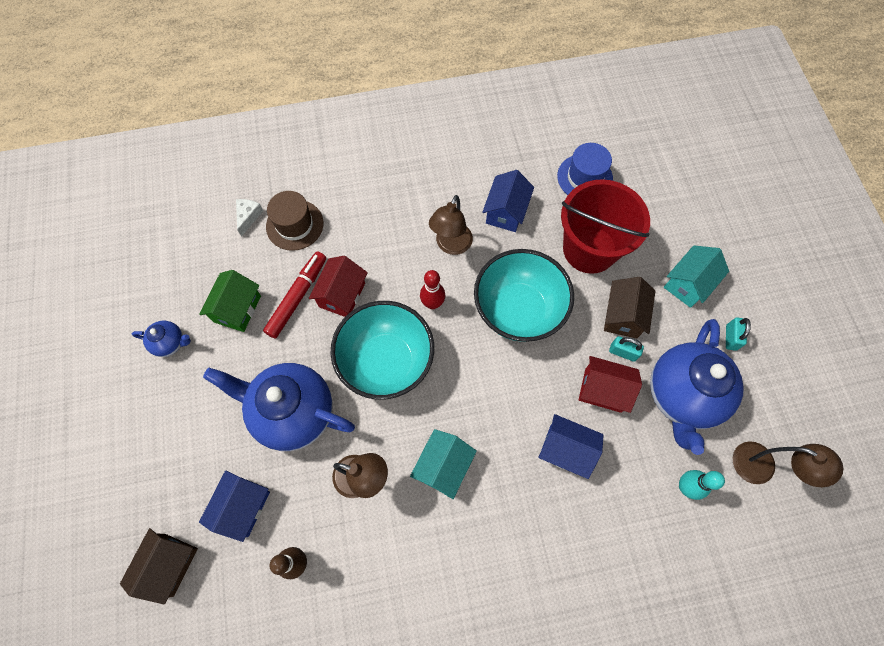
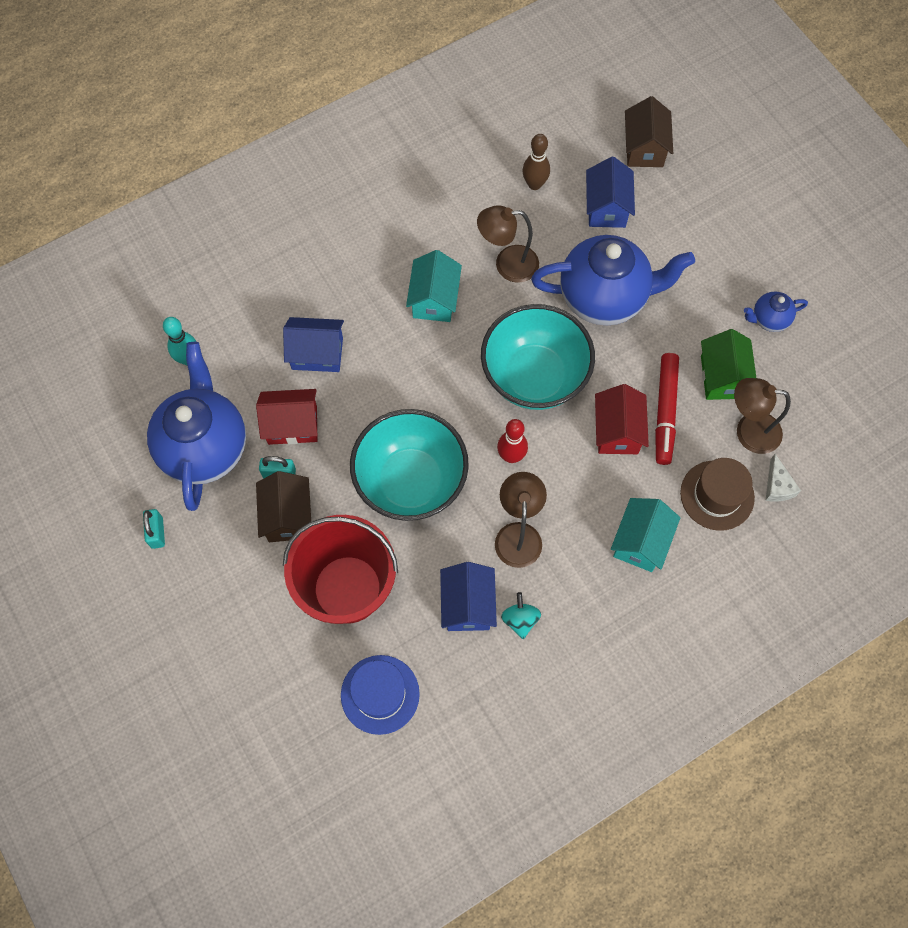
camera: 160 degrees right, 0 degrees up
(473, 191) = (520, 619): none -> turquoise spinning top
(688, 284) = (216, 584): turquoise house -> turquoise house (640, 542)
(762, 467) = (111, 403): brown lamp -> brown lamp (748, 431)

